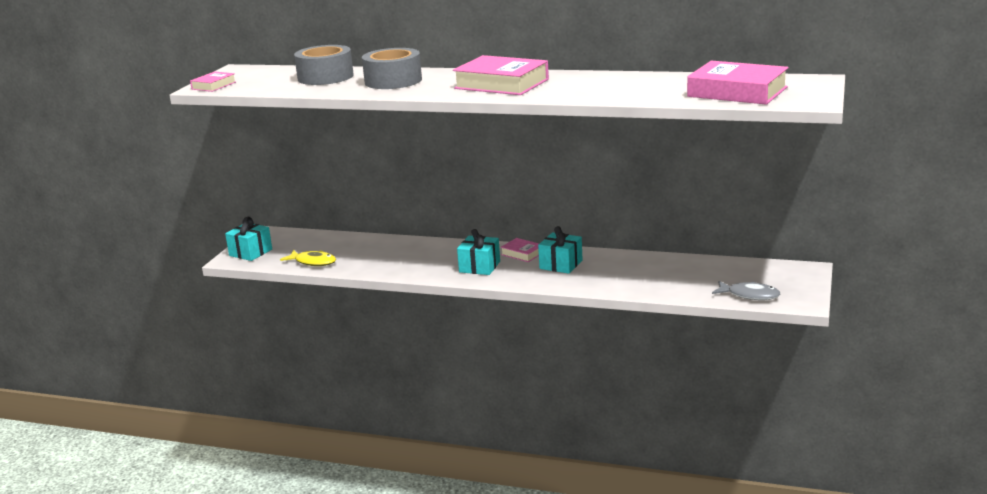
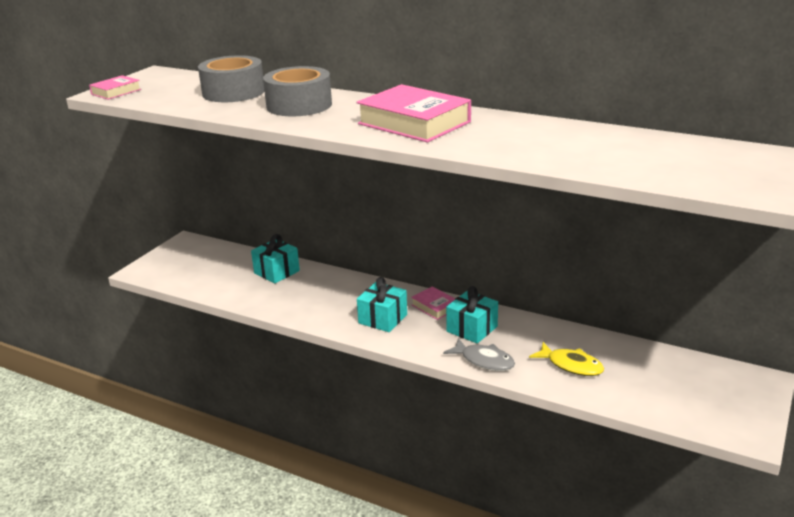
camera: 10 degrees right, 5 degrees up
(250, 252) = (162, 265): turquoise gift -> turquoise gift (276, 272)
(313, 262) = (216, 287): yellow fish -> yellow fish (571, 365)
(737, 92) = (698, 168): pink book -> none
(749, 295) = (683, 412): grey fish -> grey fish (484, 361)

